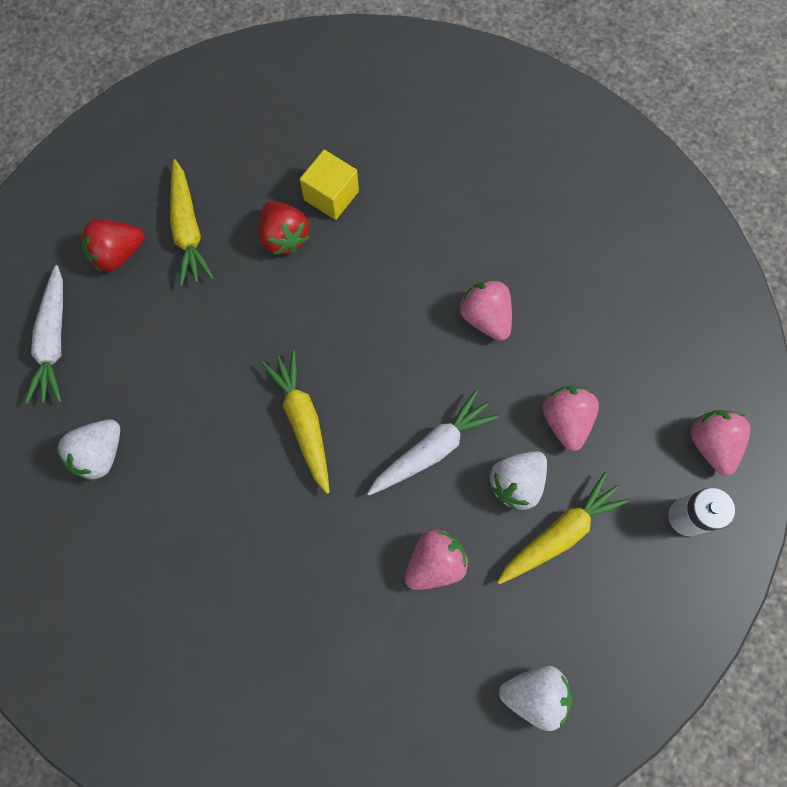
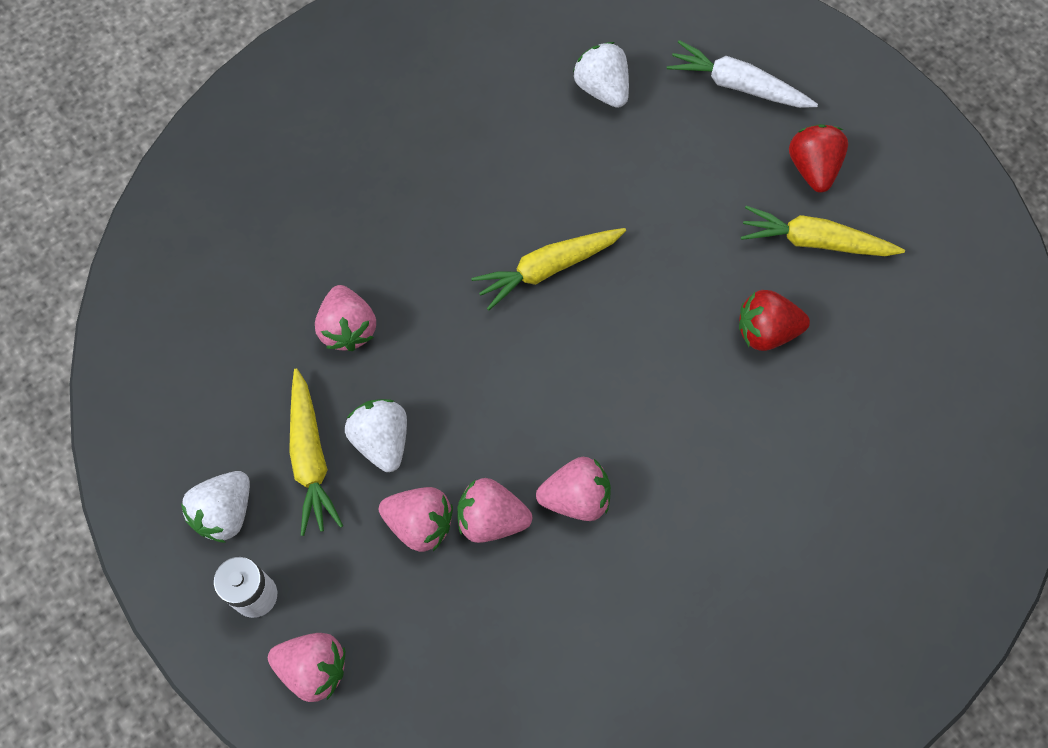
camera: 115 degrees right, 5 degrees down
(303, 421) = (547, 269): yellow carrot -> yellow carrot turned 150 degrees clockwise
(331, 196) = (799, 400): yellow cube -> none
(432, 448) = (459, 376): white carrot -> none
(533, 370) = (491, 519): none -> pink strawberry
(534, 694) = (185, 361): white strawberry -> white strawberry (225, 512)

